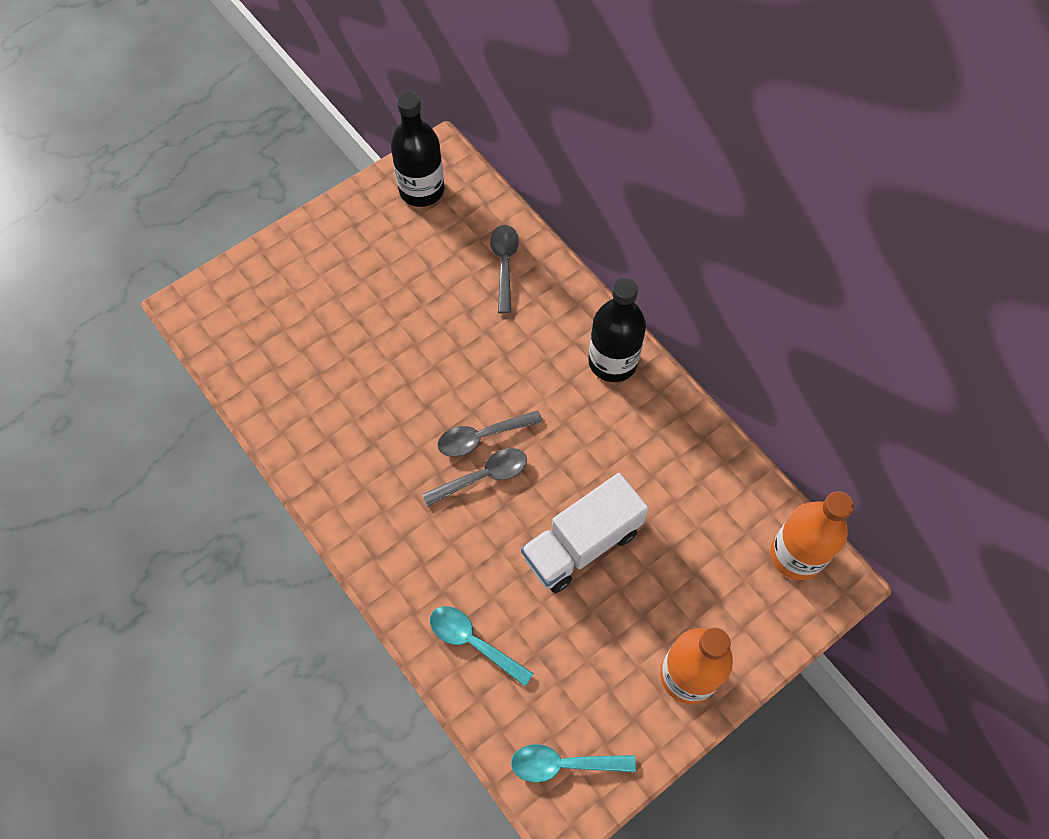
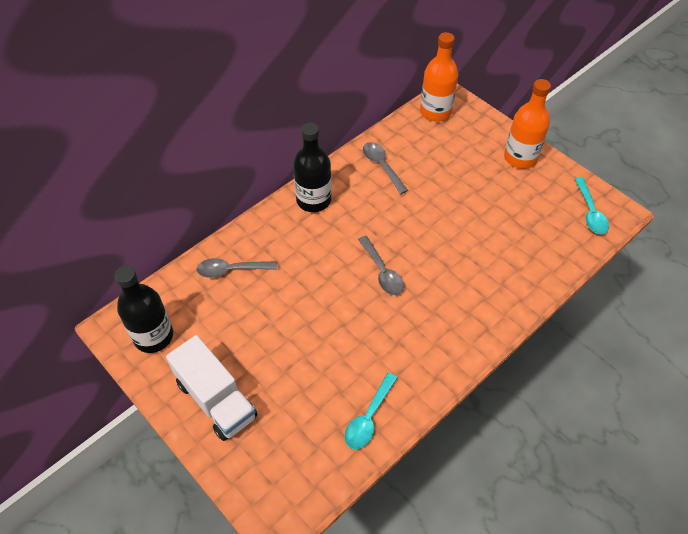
camera: 95 degrees left, 10 degrees down
(473, 642) = (531, 263): turquoise spoon -> turquoise spoon (369, 417)
(483, 476) = (413, 268): grey spoon -> grey spoon (382, 166)
(581, 544) = (451, 211): white truck -> white truck (216, 399)

